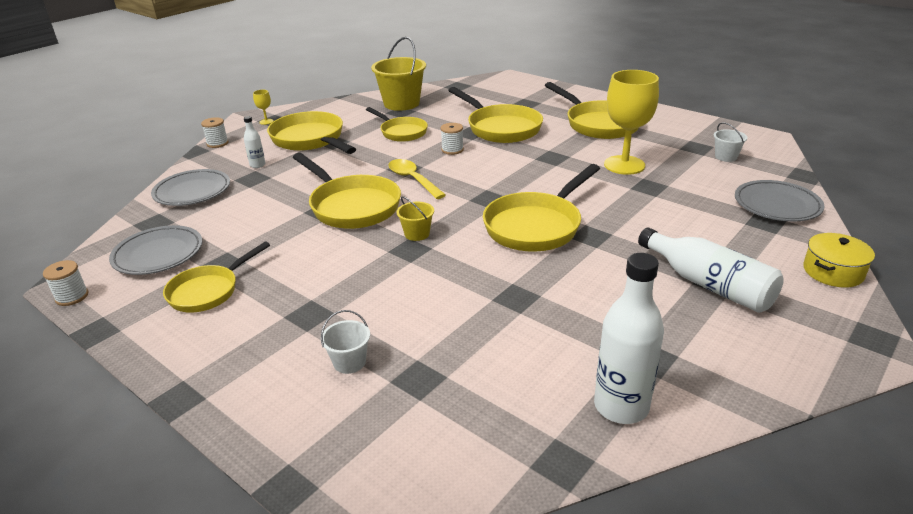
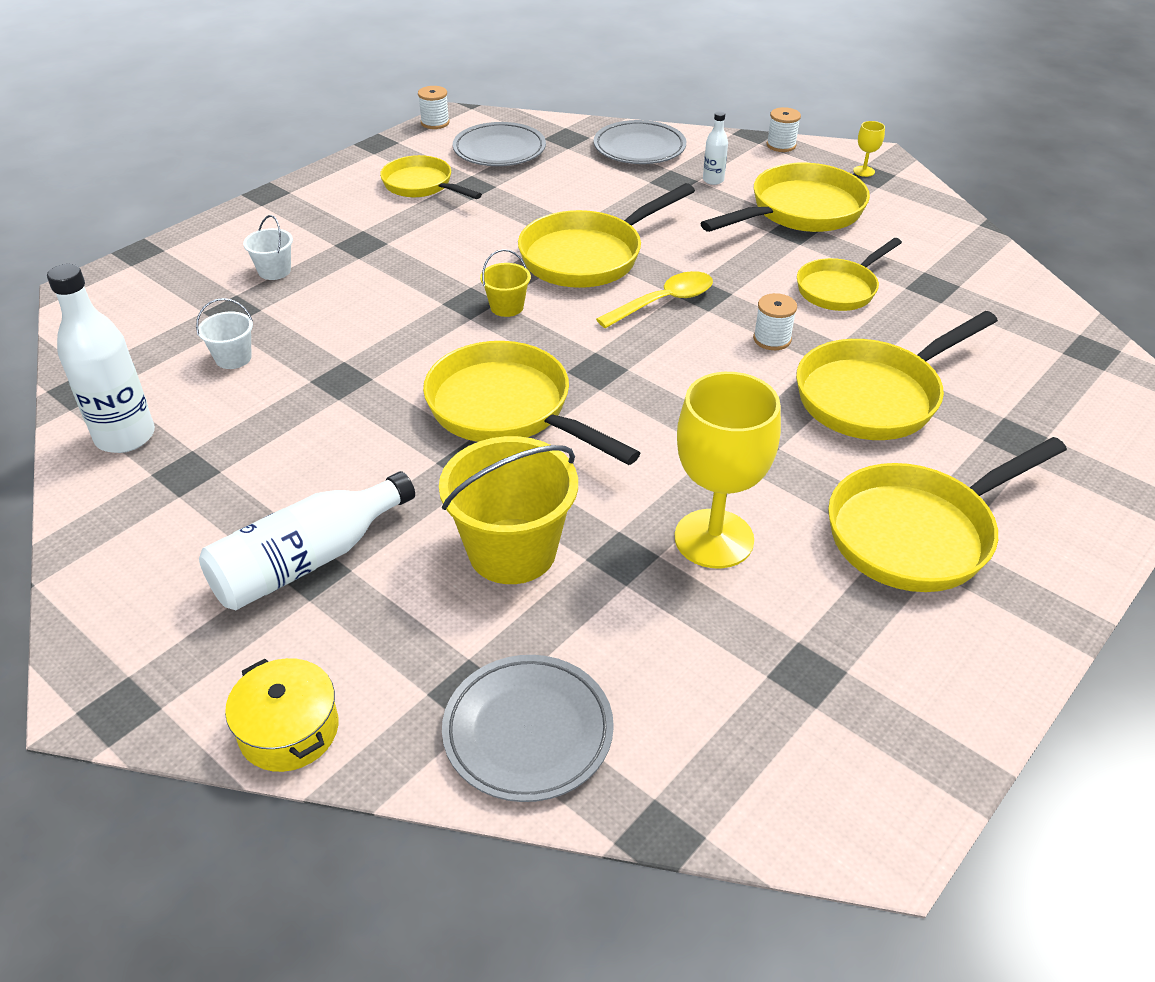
camera: 90 degrees right, 10 degrees up
(401, 103) = (971, 286): yellow bucket -> yellow bucket (512, 551)
(726, 157) = (757, 713): white bucket -> white bucket (233, 358)

